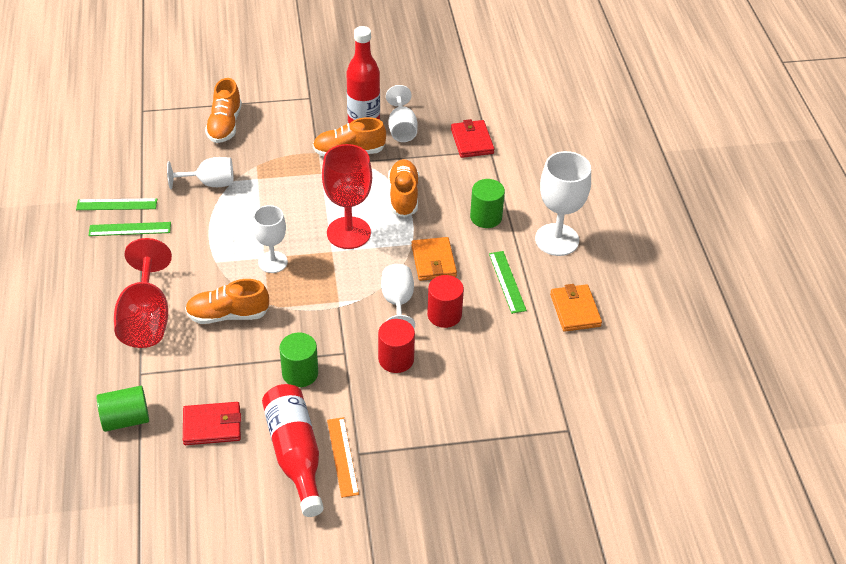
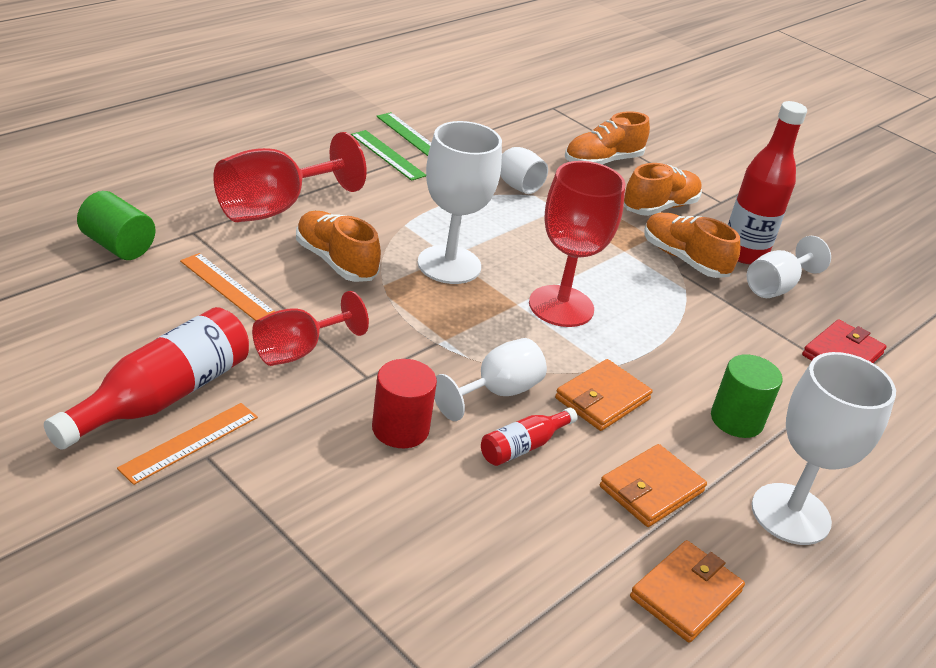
camera: 50 degrees right, 10 degrees down
(212, 426) = (156, 311): red wallet -> none
(213, 380) = (227, 286): none -> orange ruler
(273, 262) = (449, 265): white goblet -> white goblet, size x1.55
(300, 373) = (298, 351): green cylinder -> red goblet
(403, 196) = (674, 329): orange shoe -> orange shoe (659, 207)
(444, 315) = (523, 446): red cylinder -> red bottle
(507, 282) = (651, 489): green ruler -> orange wallet

